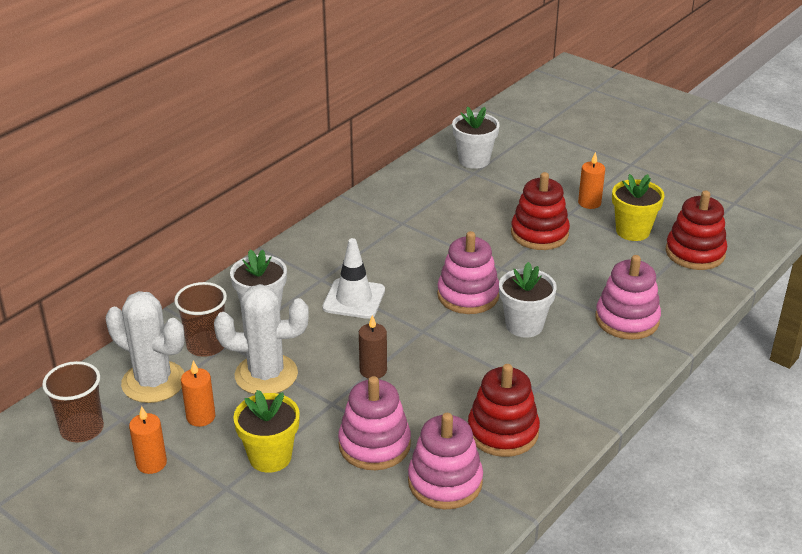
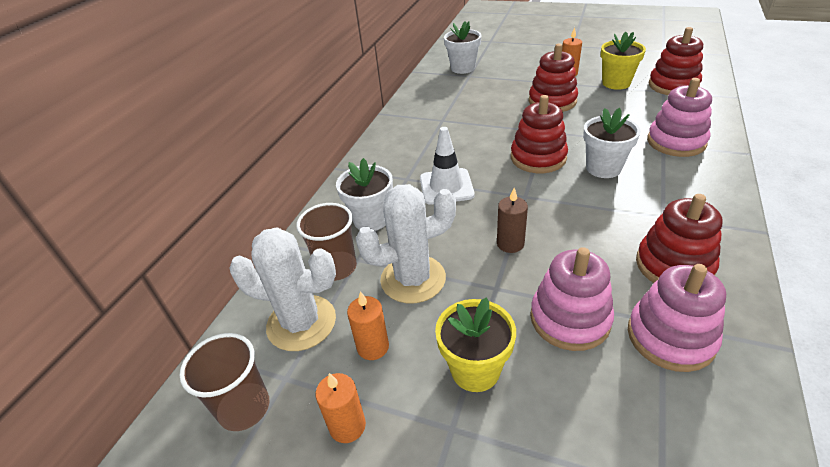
camera: 15 degrees left, 5 degrees up
(468, 295) = (538, 158): pink stacking toy -> red stacking toy

